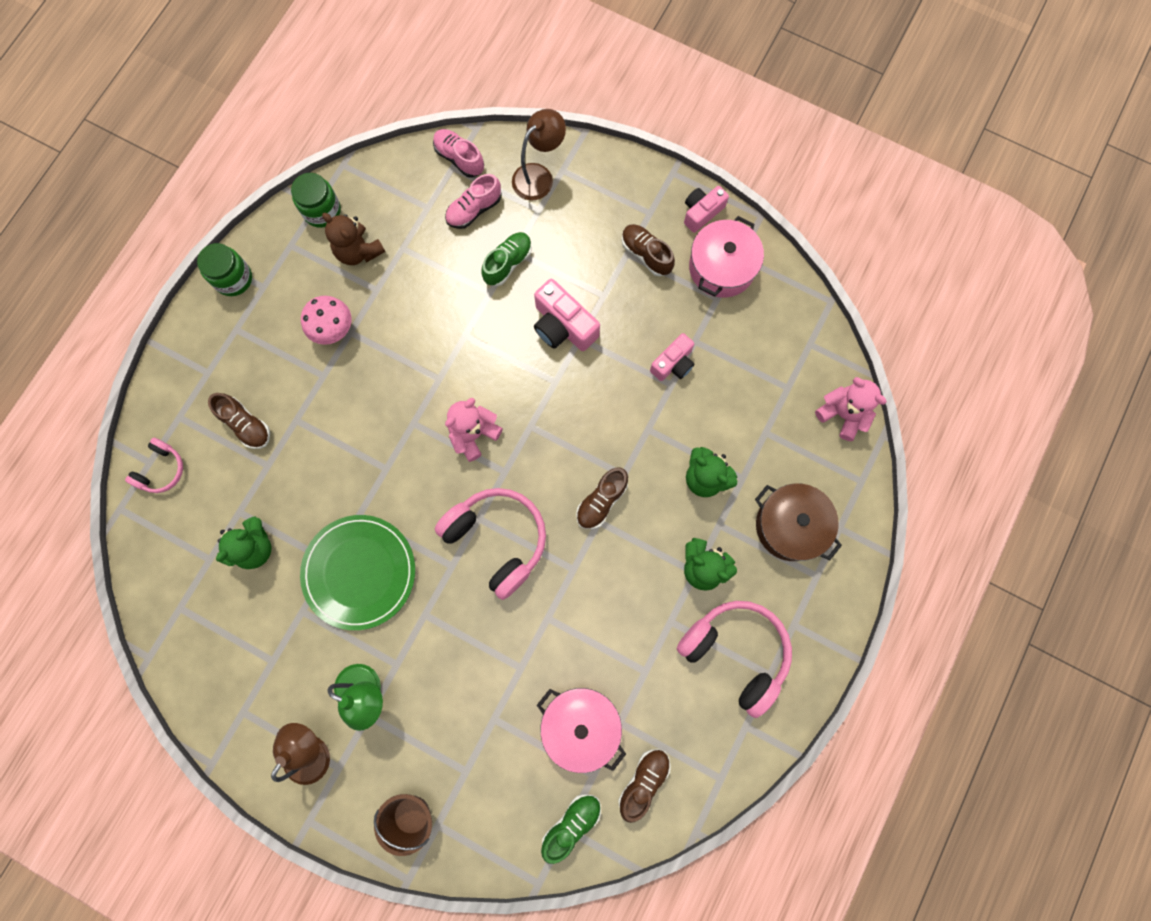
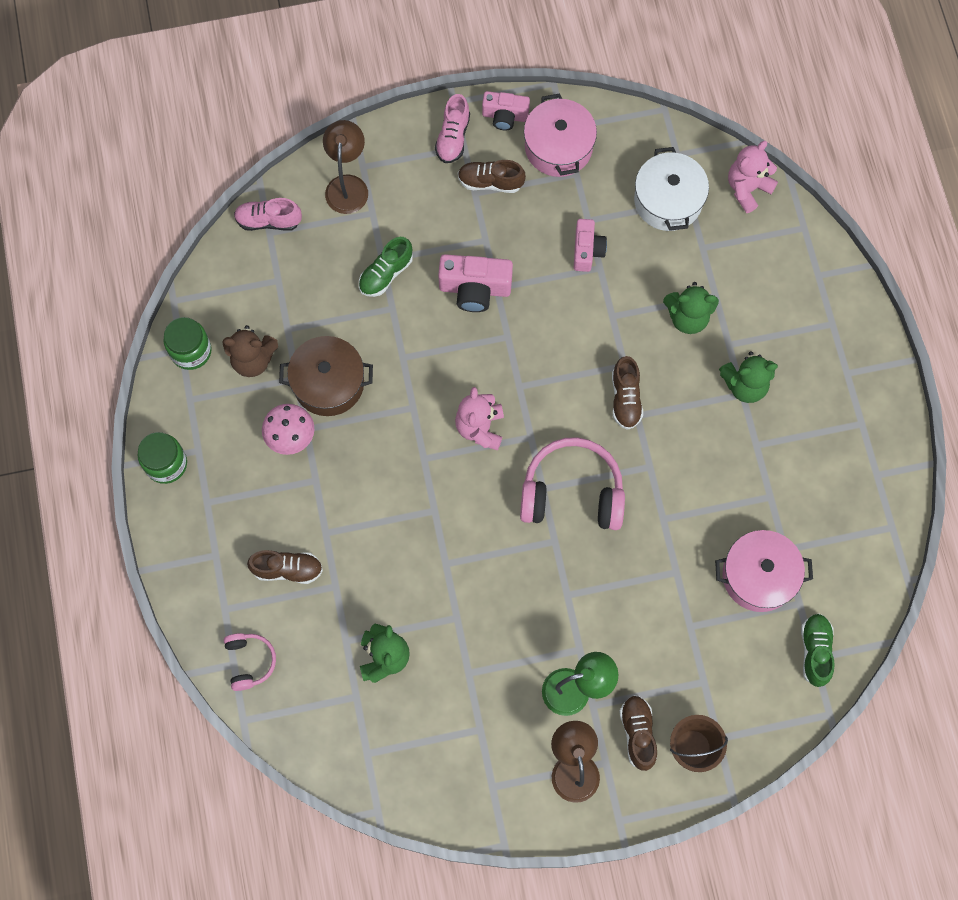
camera: 40 degrees left, 5 degrees down
(359, 572) = (486, 606): green plate -> none
(474, 210) = (319, 253): pink shoe -> pink shoe (453, 137)
(508, 263) = (386, 274): green shoe -> green shoe turned 135 degrees counterclockwise
(643, 781) = (839, 576): brown shoe -> brown shoe (637, 733)
(701, 212) = (505, 116): pink camera -> pink camera turned 90 degrees counterclockwise
(736, 652) = (823, 428): pink headphones -> none
(770, 374) = (668, 200): none -> white pot
(790, 526) = (781, 302): brown pot -> brown pot (328, 383)
(842, 414) = (747, 188): pink teddy bear -> pink teddy bear turned 45 degrees counterclockwise

